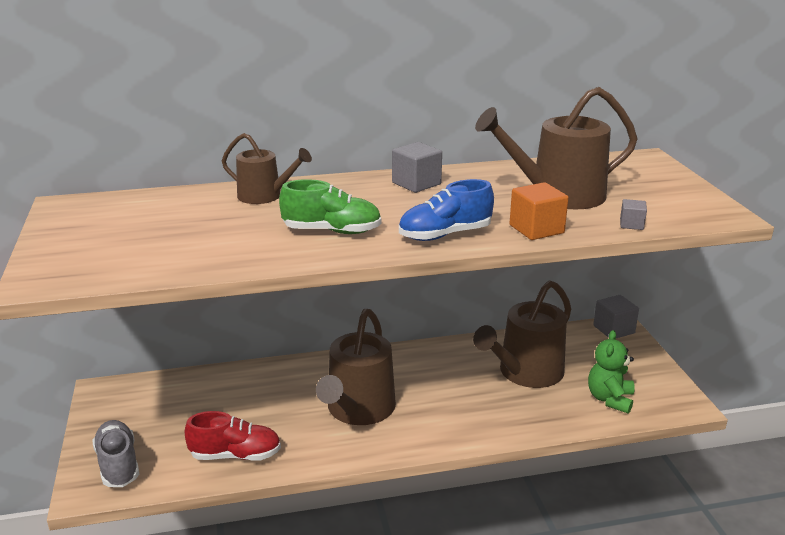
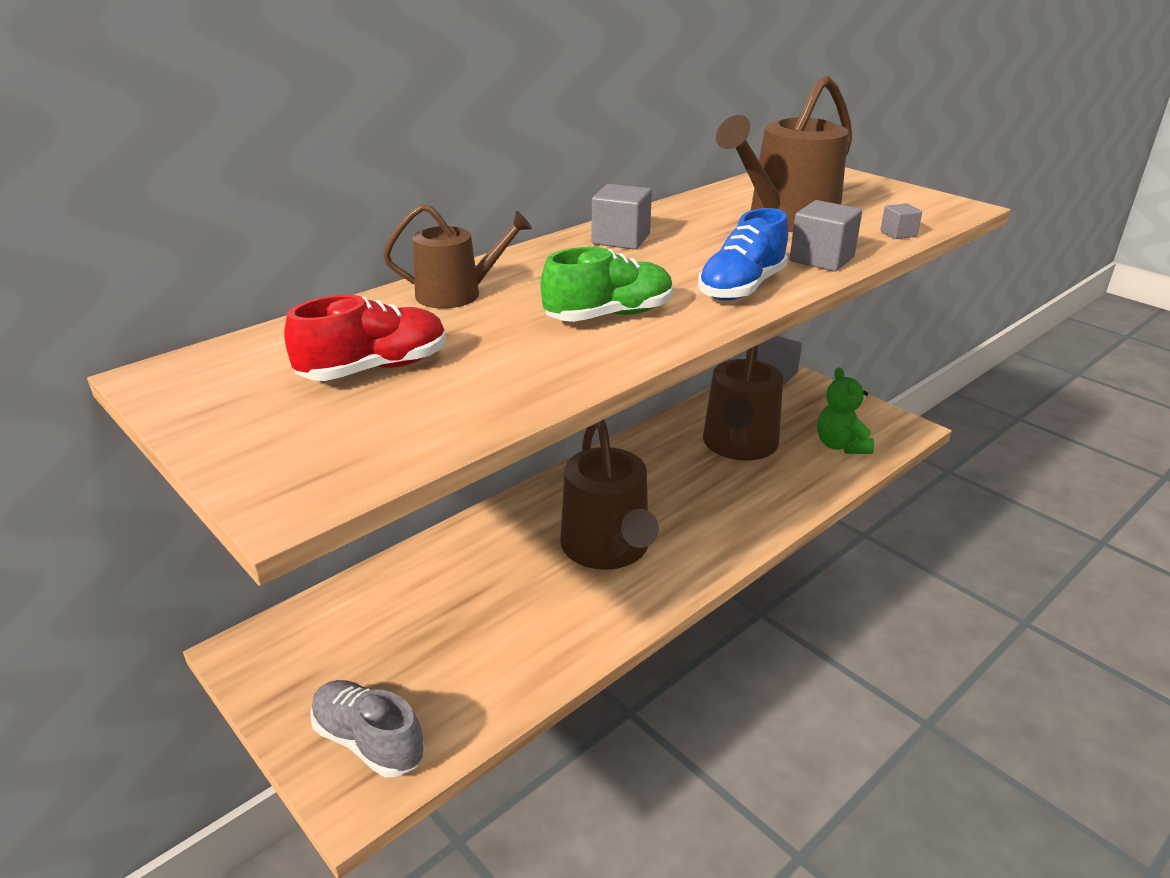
camera: 30 degrees left, 5 degrees up
(236, 455) = (517, 661): red shoe -> red shoe (375, 369)
(536, 229) = (821, 259): orange cube -> grey cube

